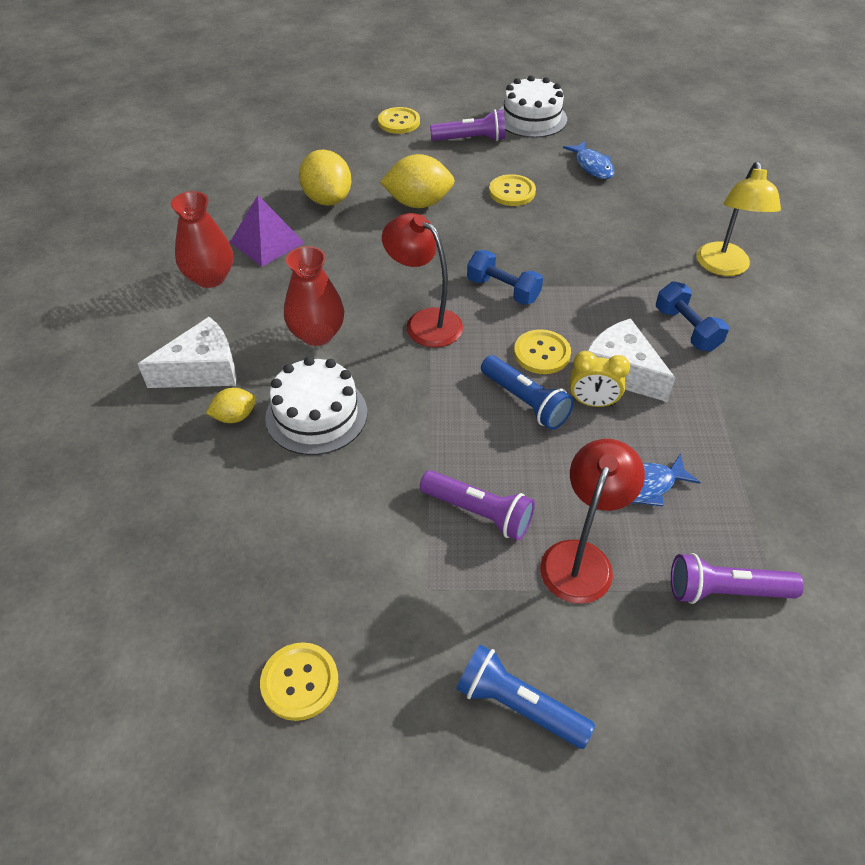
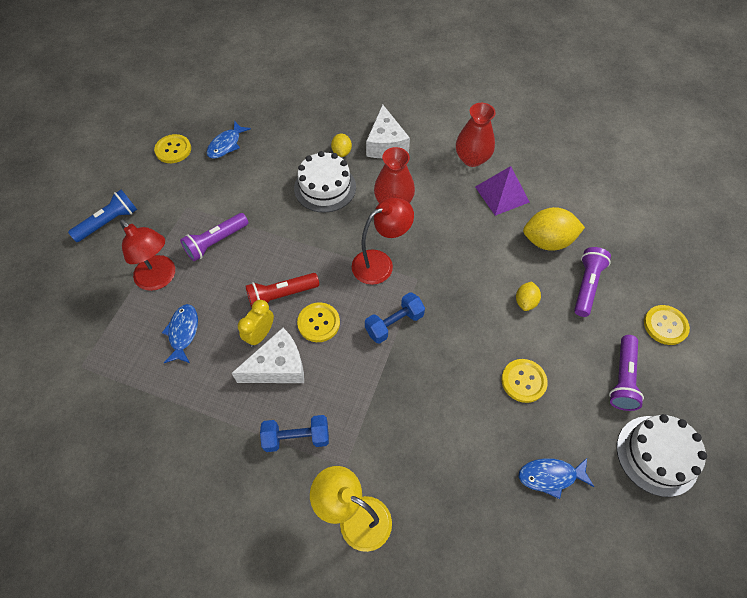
camera: 110 degrees right, 10 degrees up
(261, 590) = (226, 145): none -> blue fish
(418, 203) = (525, 302): yellow lemon -> yellow lemon, size x0.54
(525, 402) = (281, 295): blue flashlight -> red flashlight
(725, 591) = (97, 340): purple flashlight -> purple flashlight (586, 285)

